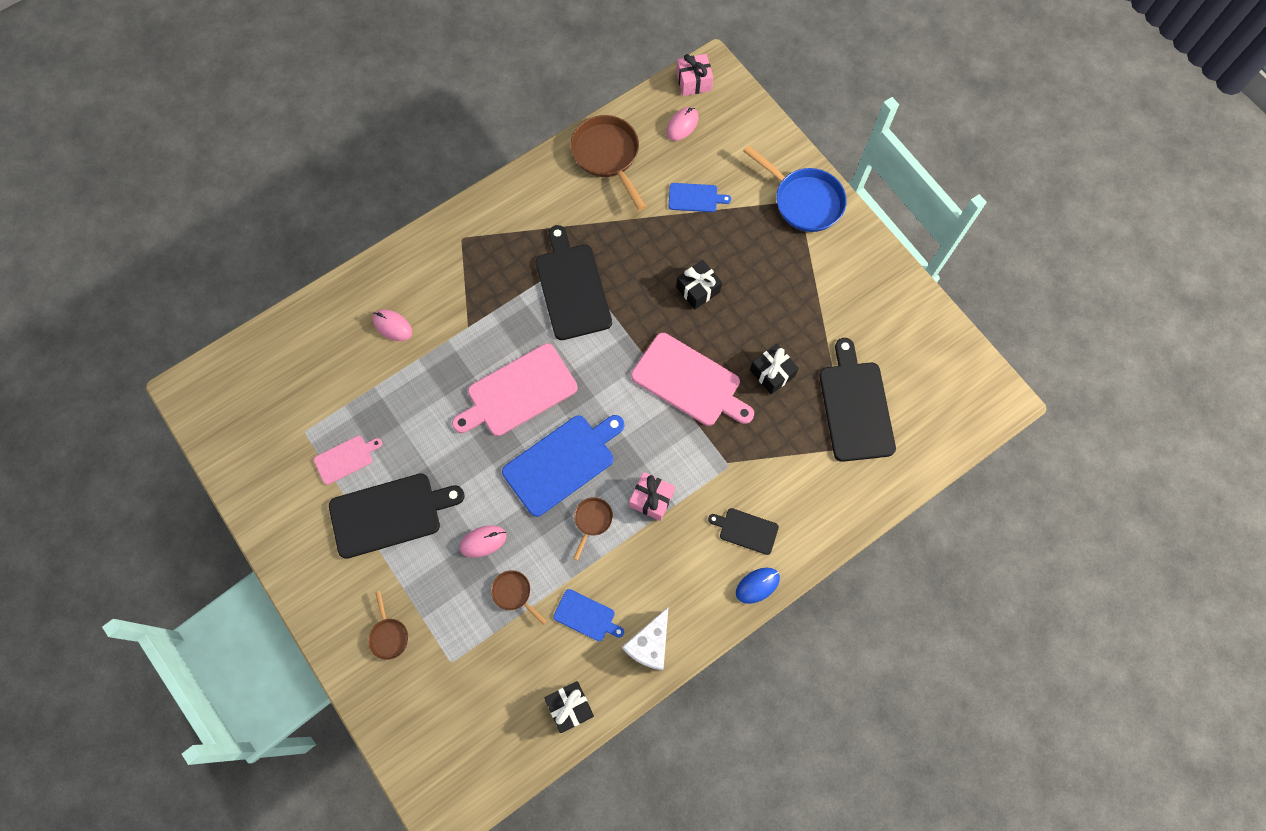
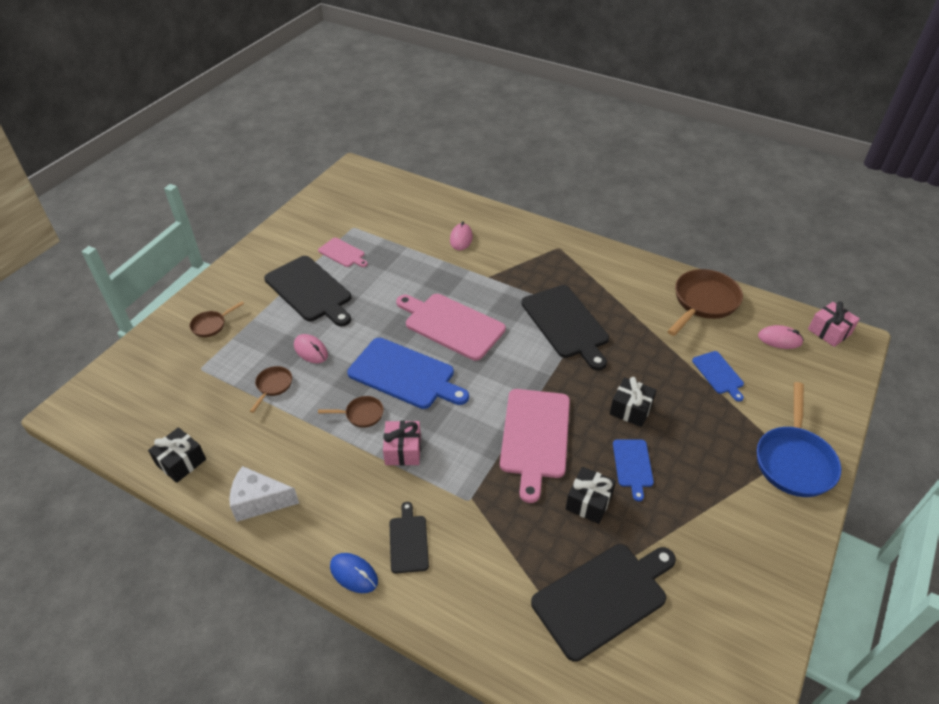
camera: 65 degrees right, 25 degrees down
(572, 288) = (566, 324): black cutting board -> black cutting board turned 105 degrees clockwise
(586, 616) = (270, 443): blue cutting board -> blue cutting board (632, 465)

